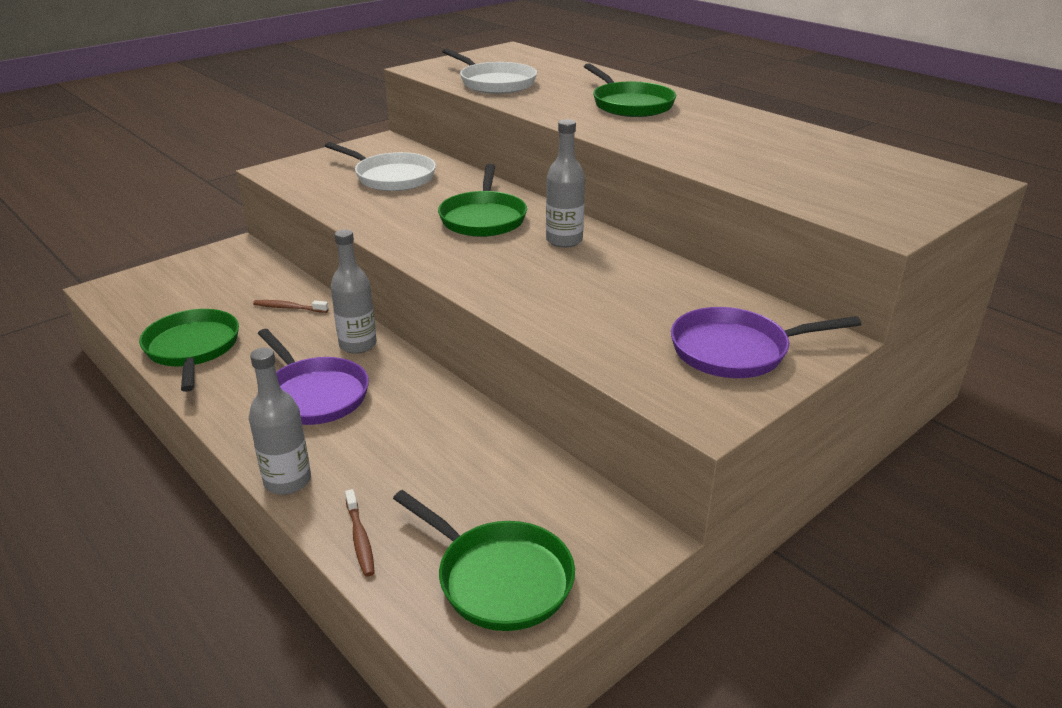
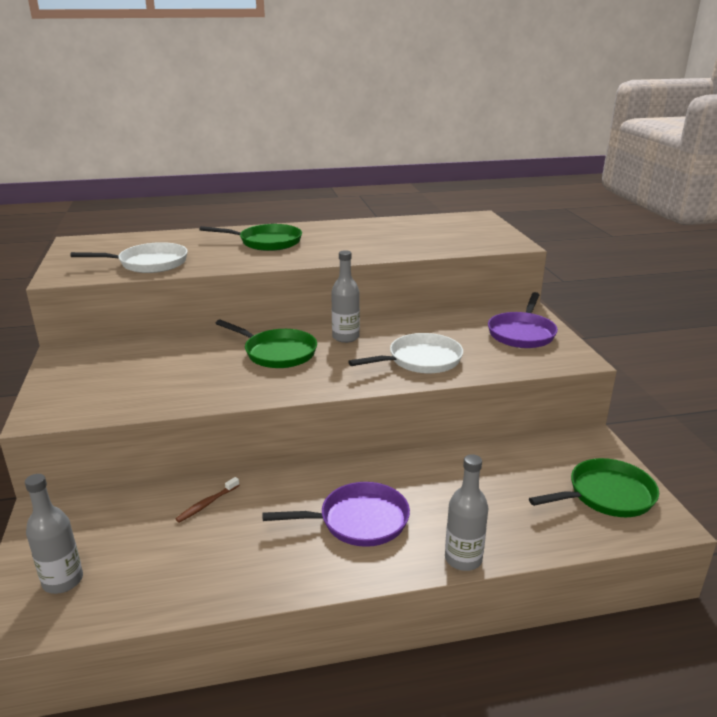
camera: 60 degrees left, 5 degrees down
(193, 349) = (218, 576): green pan -> none
(358, 345) = (306, 482): grey bottle -> grey bottle (63, 581)
(360, 538) = (545, 539): brown toothbrush -> none
(391, 177) = (148, 367): white pan -> white pan (421, 360)

